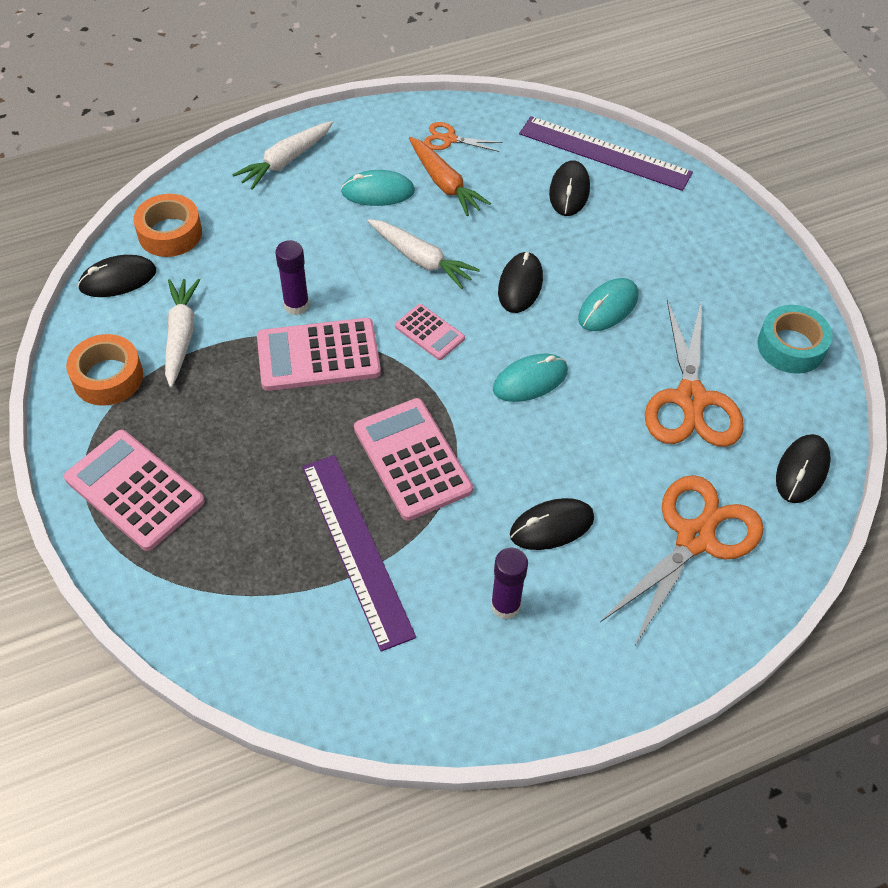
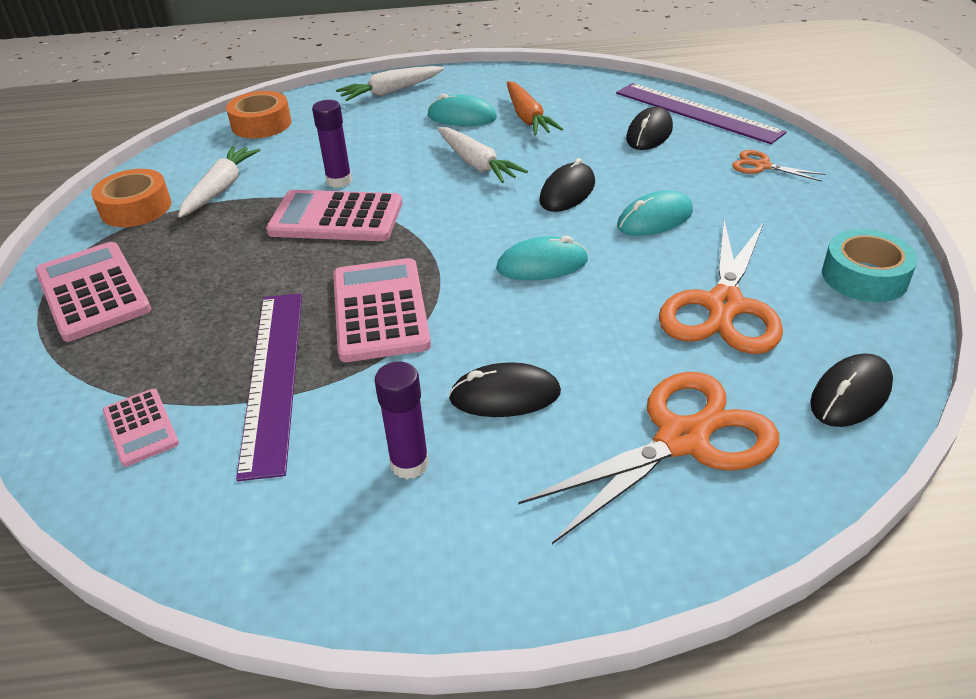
camera: 20 degrees right, 15 degrees down
(118, 279) = (196, 147): black mouse -> none
(429, 332) = (455, 215): pink calculator -> pink calculator (141, 427)
(449, 139) = (547, 91): orange scissors -> orange scissors (762, 166)

